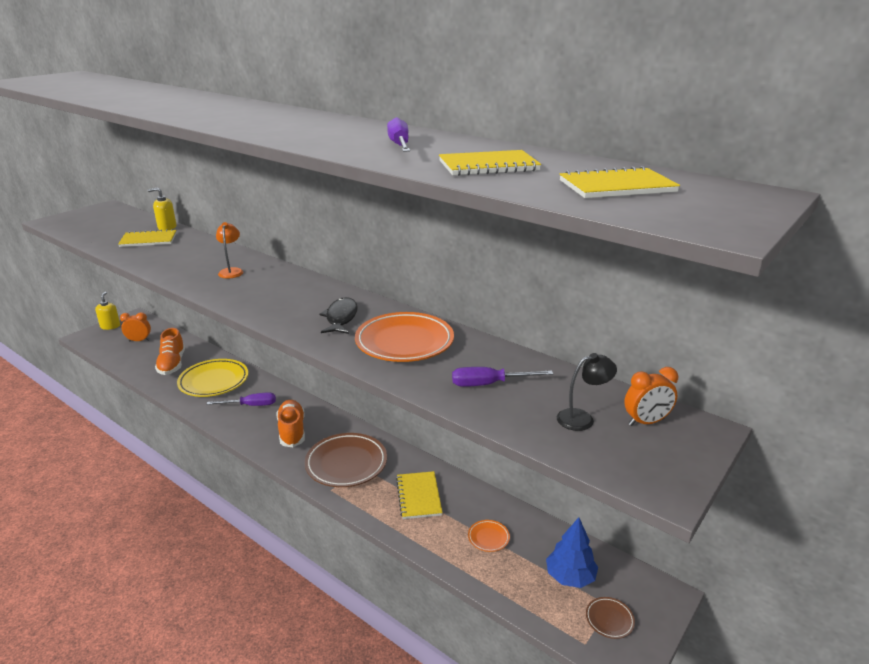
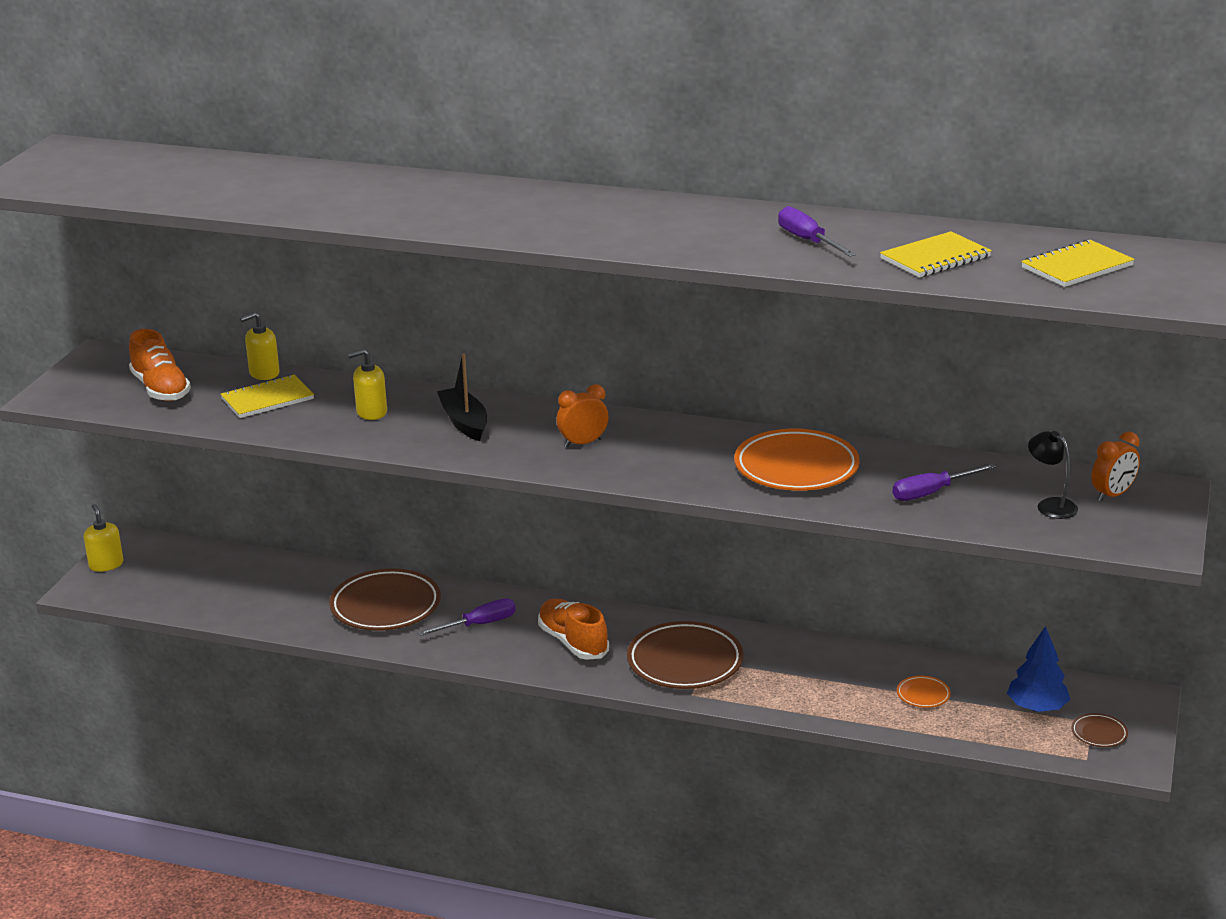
camera: 20 degrees left, 0 degrees up
(139, 340) = (188, 576): orange clock -> orange clock (583, 443)
(172, 364) = (289, 597): orange shoe -> orange shoe (160, 389)
(190, 256) = (371, 412): none -> yellow soap dispenser
(214, 381) = (385, 606): yellow plate -> brown plate
(231, 271) = (464, 422): orange lamp -> black boat
(341, 318) = (689, 455): black fish -> none
(418, 496) = (808, 674): yellow notebook -> none
(582, 418) = (1050, 505): black lamp -> black lamp turned 90 degrees counterclockwise

